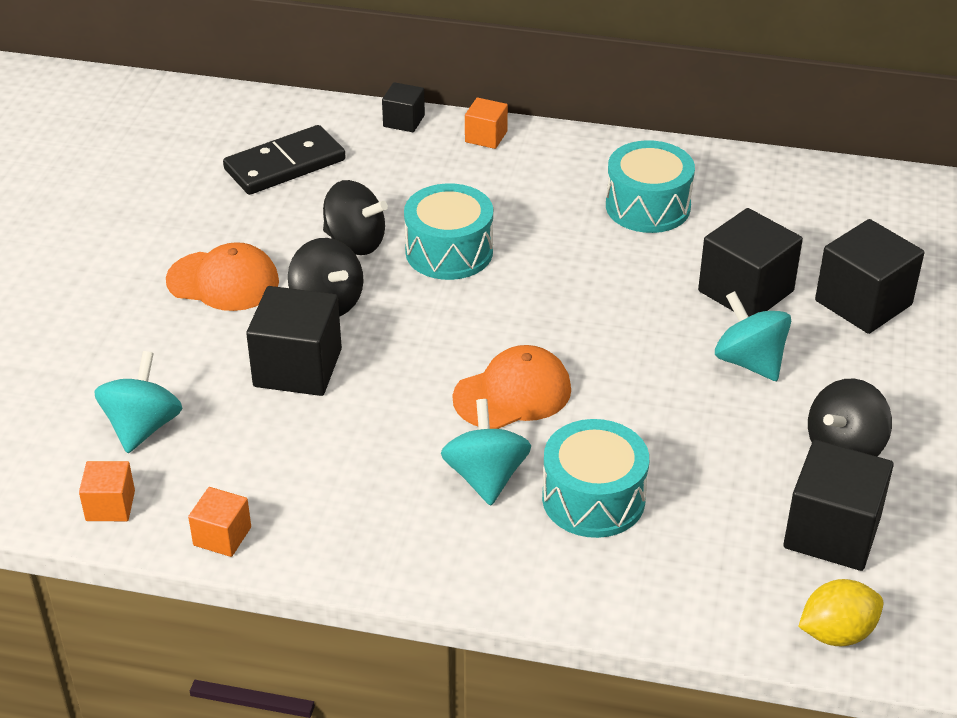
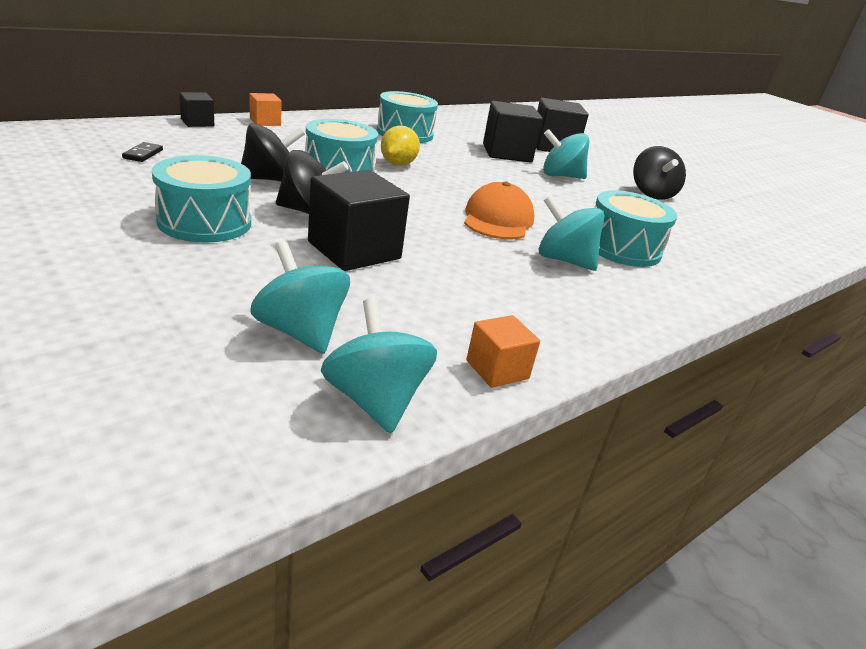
camera: 55 degrees left, 10 degrees down
(110, 506) = (375, 400): orange cube -> turquoise spinning top
(223, 281) = (205, 222): orange cap -> turquoise drum
(285, 165) = (143, 154): black domino -> black domino, size x0.42
(832, 532) = (711, 222): black cube -> none
(836, 633) = (791, 256): yellow lemon -> yellow lemon (398, 164)

